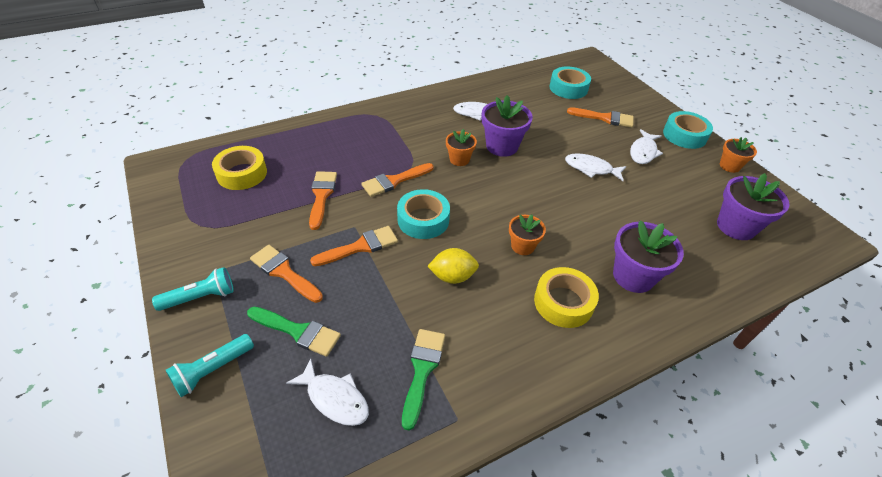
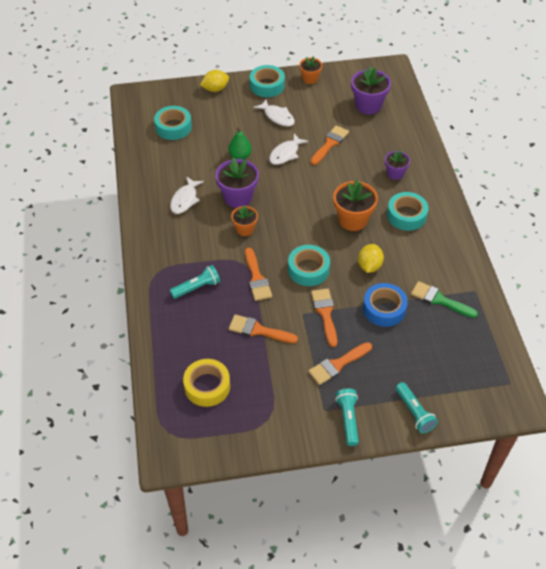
camera: 70 degrees left, 5 degrees up
(298, 331) = (394, 361): green brush -> none
(335, 398) = (449, 347): white fish -> none
(366, 143) = (197, 287): none -> turquoise flashlight
(385, 305) = (384, 308): none -> blue tape
(522, 246) = (353, 220): orange flower pot -> orange flower pot, size x1.66
(562, 136) = (240, 156): none -> green pear
(563, 302) = (406, 215): yellow tape -> turquoise tape
(604, 118) = (226, 121): orange brush -> orange brush (330, 144)
(633, 276) = (395, 173): purple flower pot -> purple flower pot, size x0.60
(644, 102) = (215, 89): none -> yellow lemon

